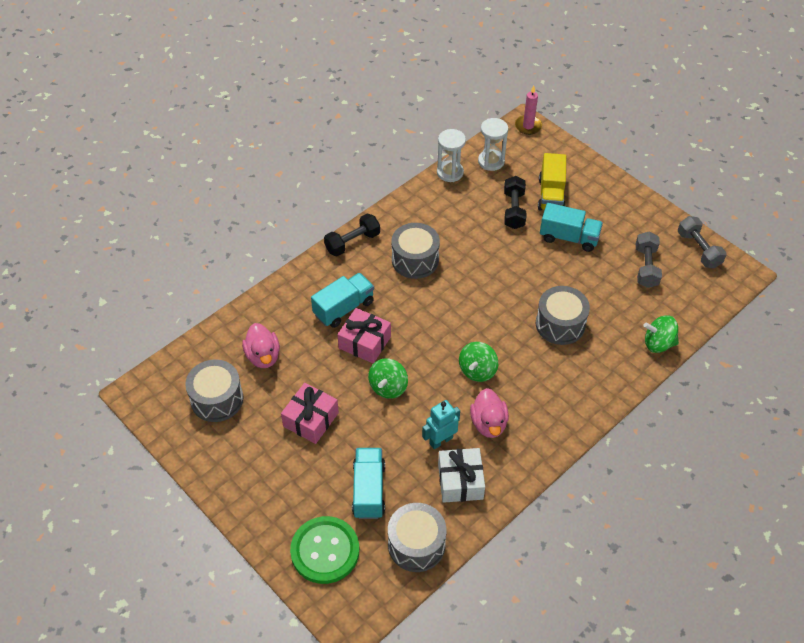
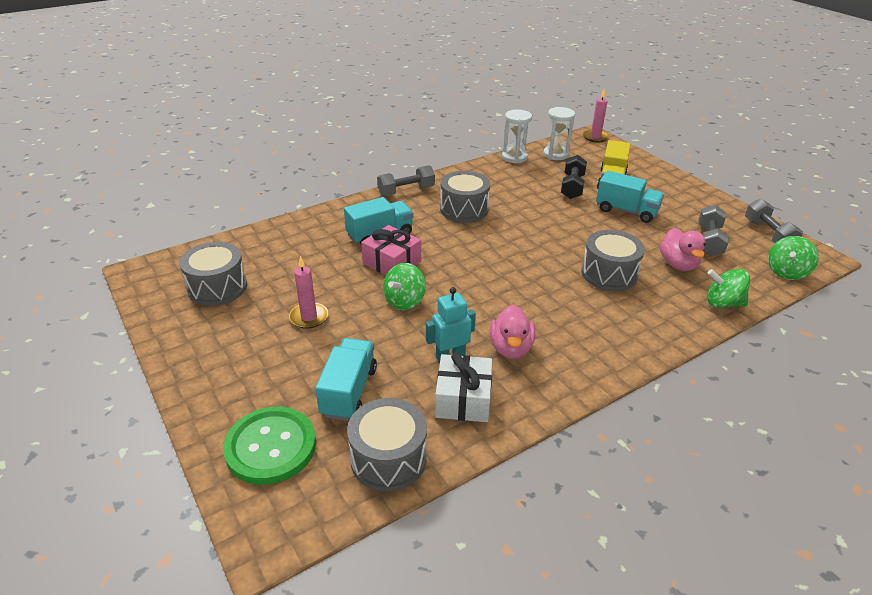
camera: 10 degrees right, 15 degrees down
(263, 356) = (282, 260): pink duck -> pink duck (678, 264)
(311, 419) = (309, 317): pink gift -> pink candle
(352, 242) = (406, 191): black dumbbell -> grey dumbbell
(477, 370) = (508, 300): green spinning top -> green spinning top (786, 272)

